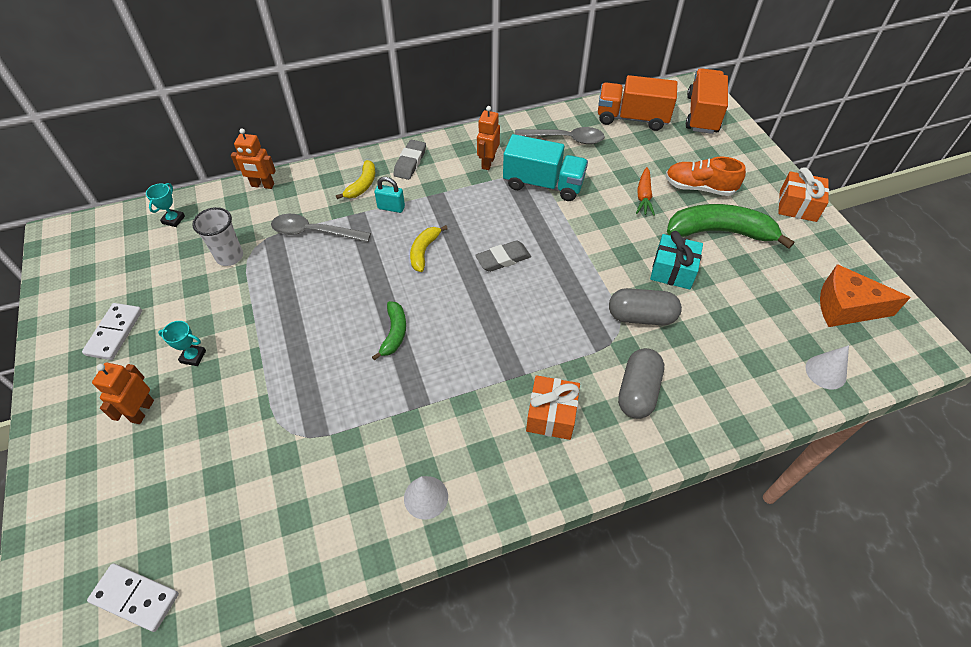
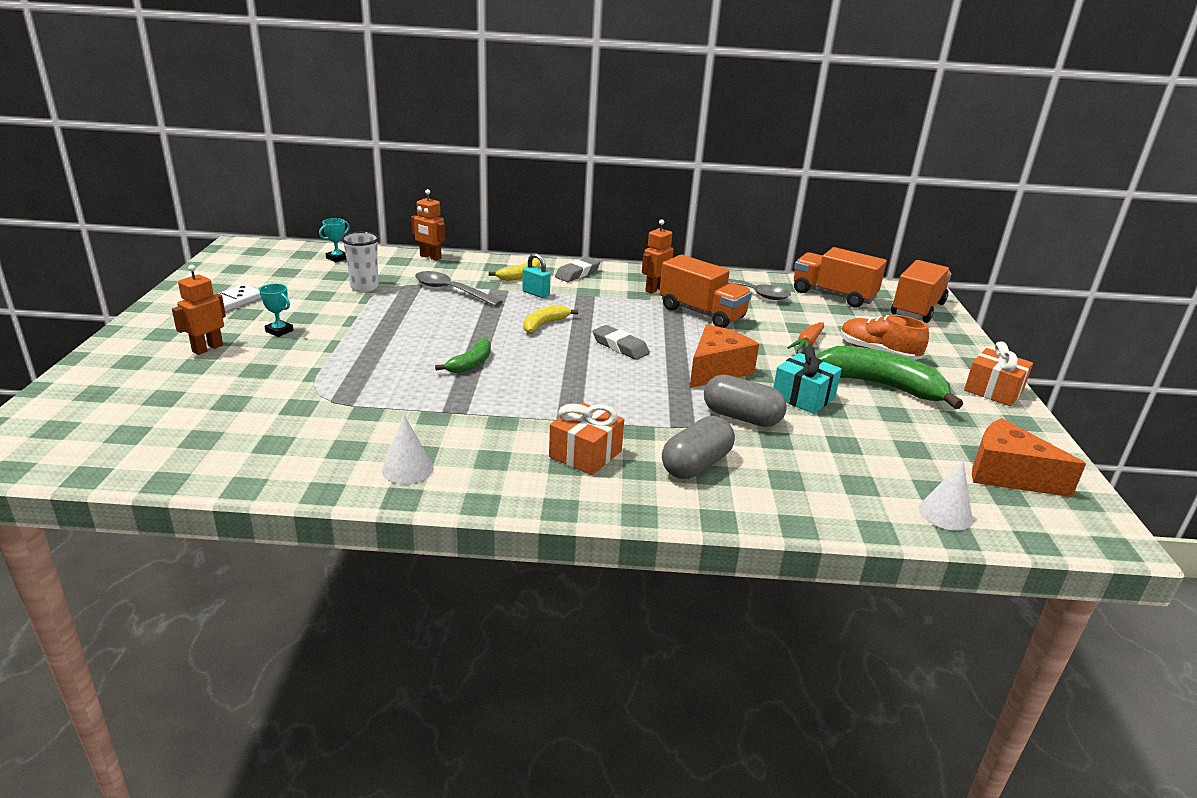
camera: 20 degrees right, 25 degrees down
(135, 598) = (91, 448): white domino -> none
(503, 259) = (620, 347): grey eraser -> grey eraser turned 45 degrees clockwise
(543, 184) = (702, 313): turquoise truck -> orange truck
(593, 261) = (716, 370): none -> orange cheese

